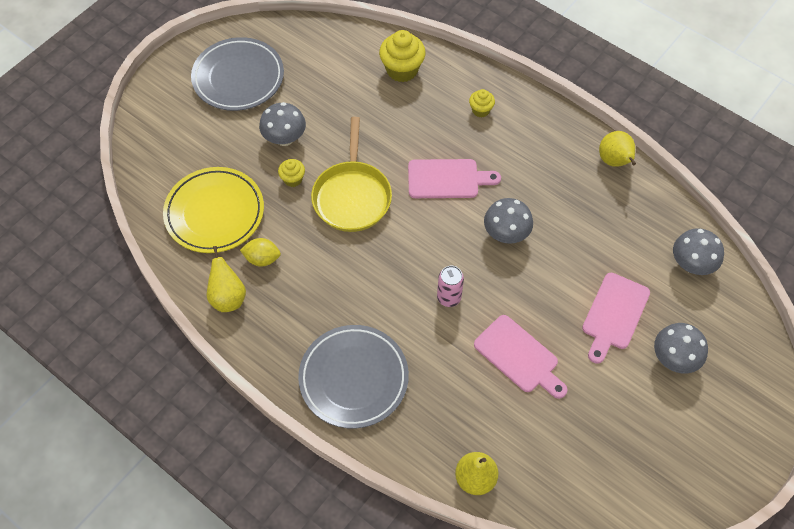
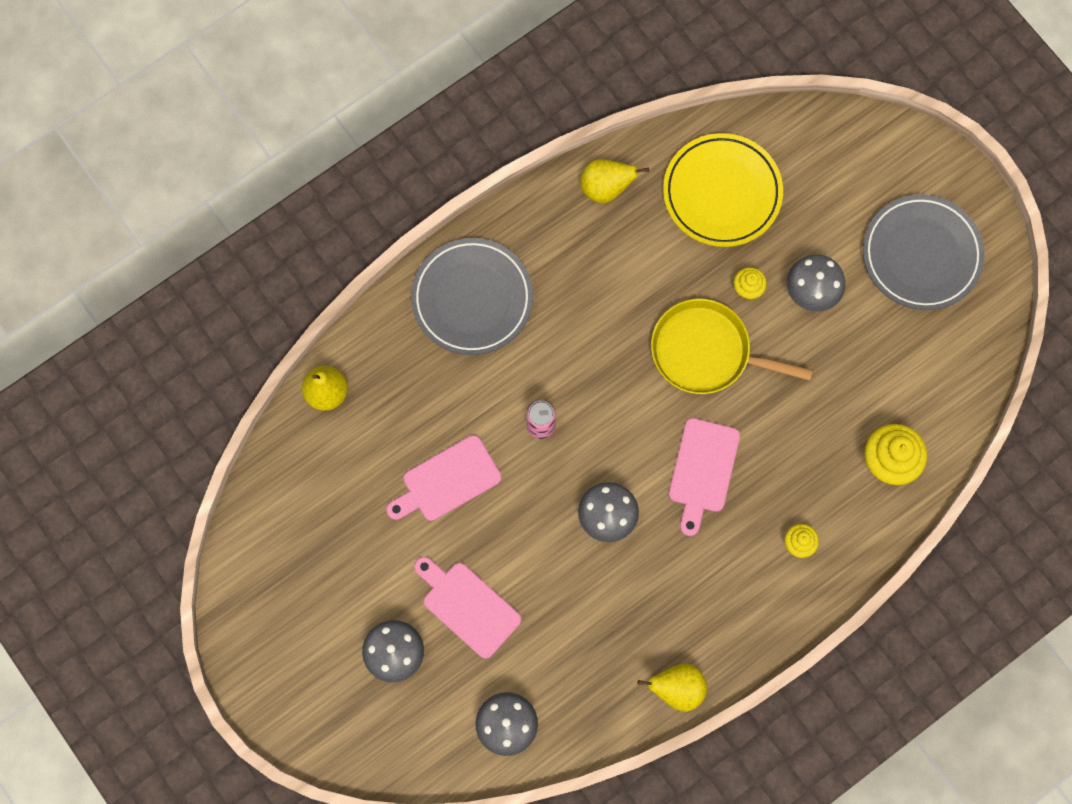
camera: 105 degrees right, 15 degrees up
(262, 259) = (646, 233): yellow lemon -> none

